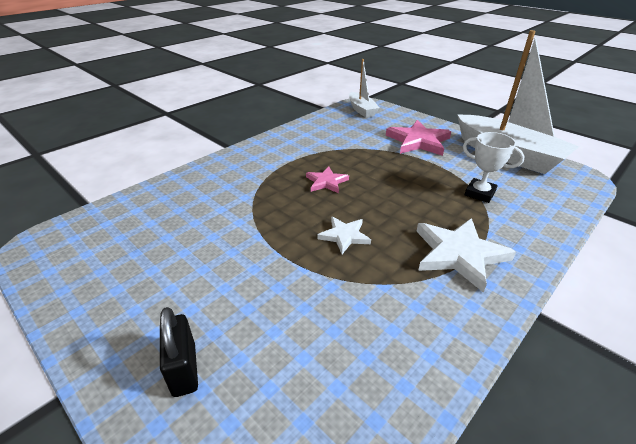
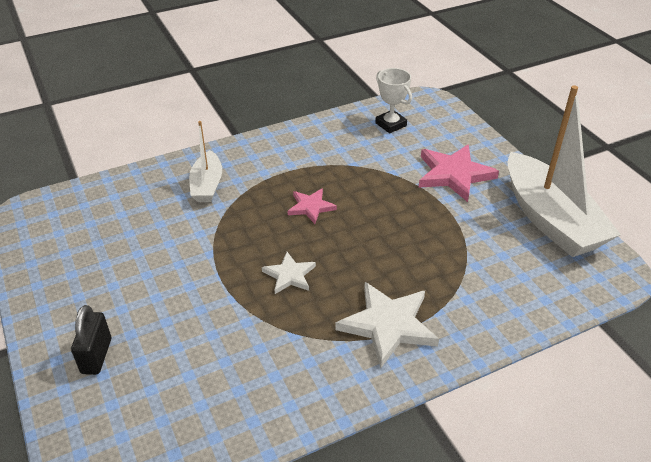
camera: 20 degrees right, 5 degrees up
(361, 110) = (418, 110): white boat -> white boat (207, 185)
(479, 193) = (469, 263): white trophy -> white trophy (390, 124)

